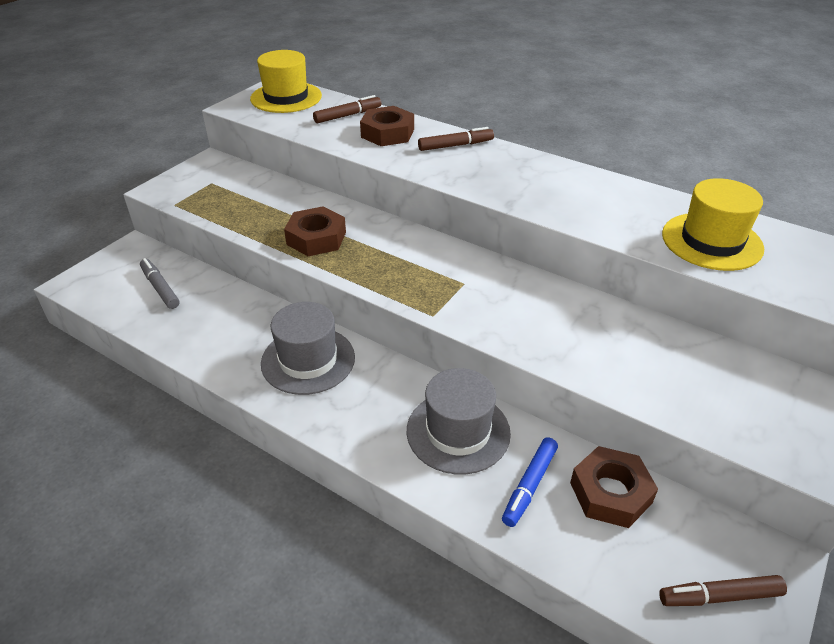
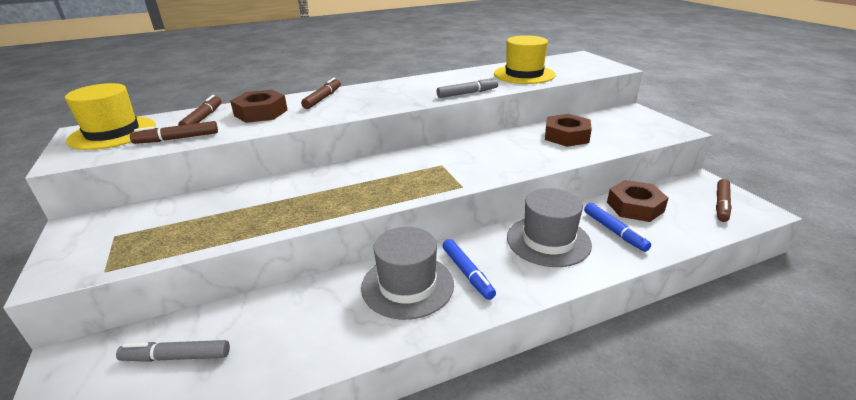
camera: 55 degrees left, 10 degrees down
(302, 126) = (177, 139): none -> brown marker
(316, 238) = (303, 204): brown nut -> brown nut (566, 136)
(353, 391) = (467, 273): none -> blue marker
(582, 223) = (467, 93): none -> grey marker

